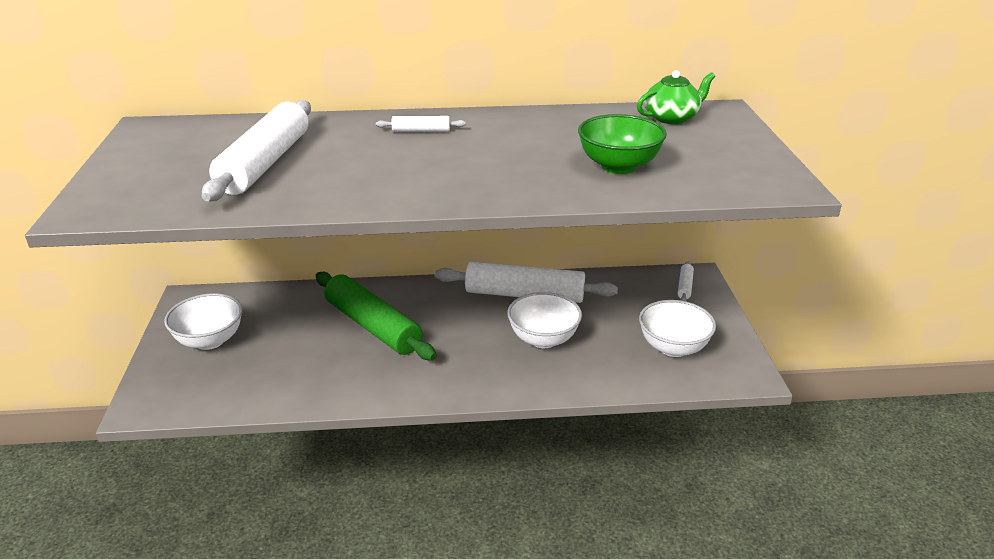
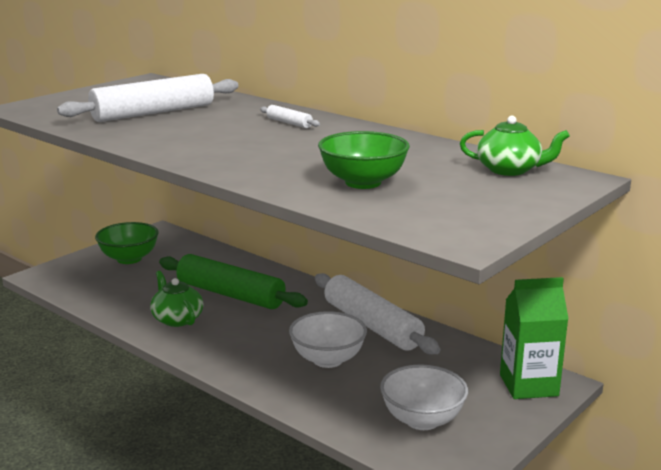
camera: 45 degrees right, 10 degrees down
(210, 340) = (129, 259): white bowl -> green bowl
(368, 372) = (177, 319): none -> green teapot
(372, 326) = (230, 294): green rolling pin -> green rolling pin turned 60 degrees counterclockwise
(685, 286) = (528, 385): white rolling pin -> green carton

